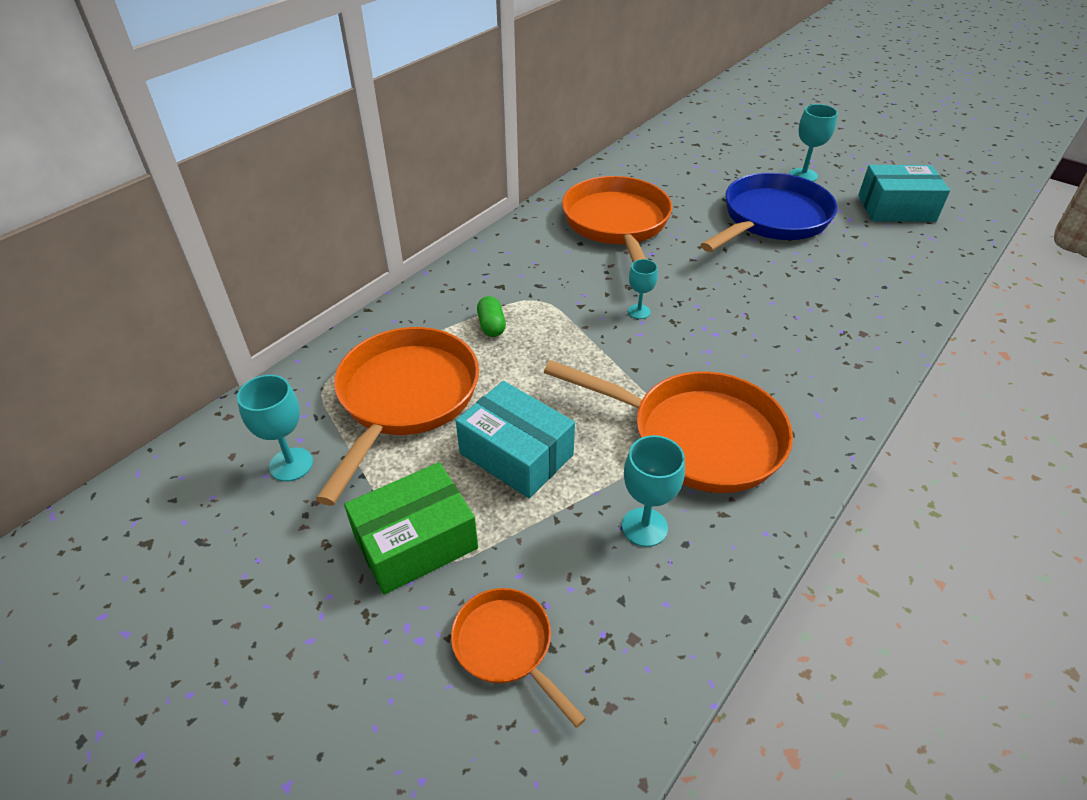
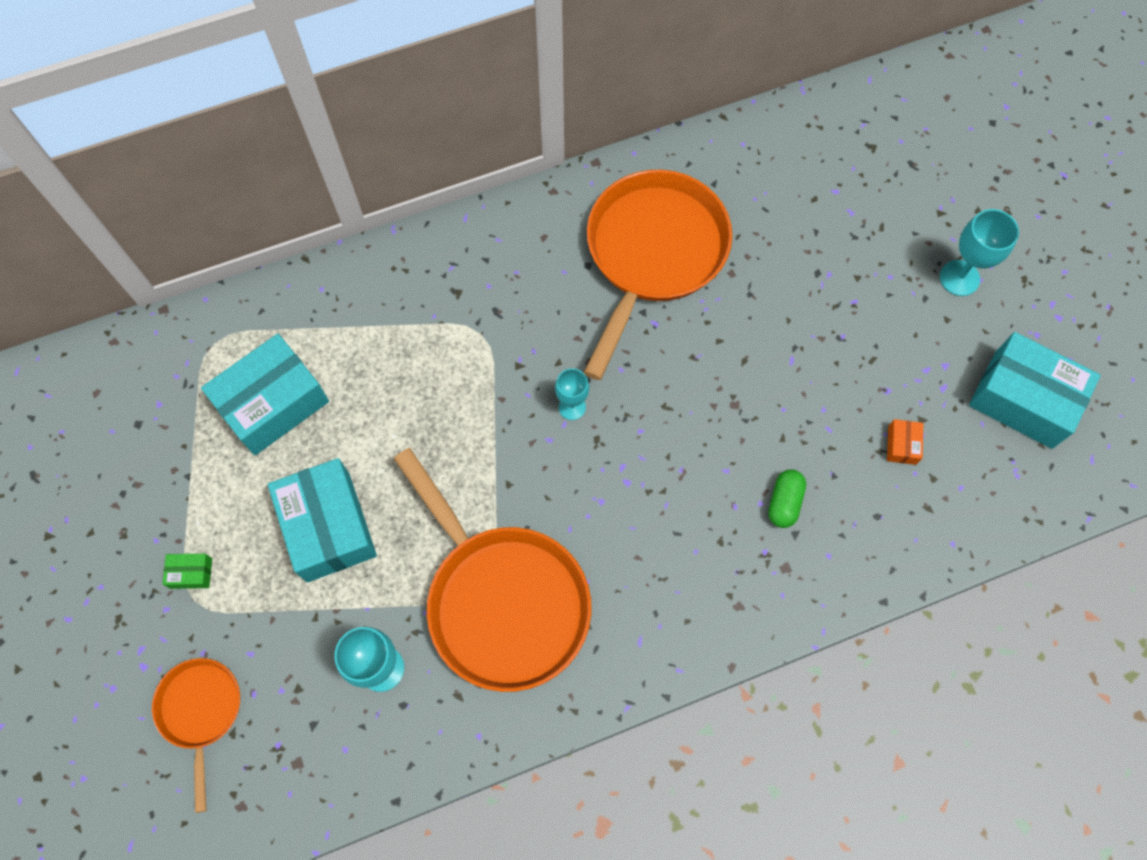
camera: 30 degrees right, 25 degrees up
(291, 464) = (138, 430): turquoise goblet -> none
(405, 398) = (273, 403): orange pan -> turquoise box
(416, 542) = (191, 573): green box -> green box, size x0.41
(491, 326) = (410, 347): green capsule -> green capsule (784, 502)
(771, 219) = (845, 338): blue pan -> none
(858, 250) = (902, 445): none -> orange box

